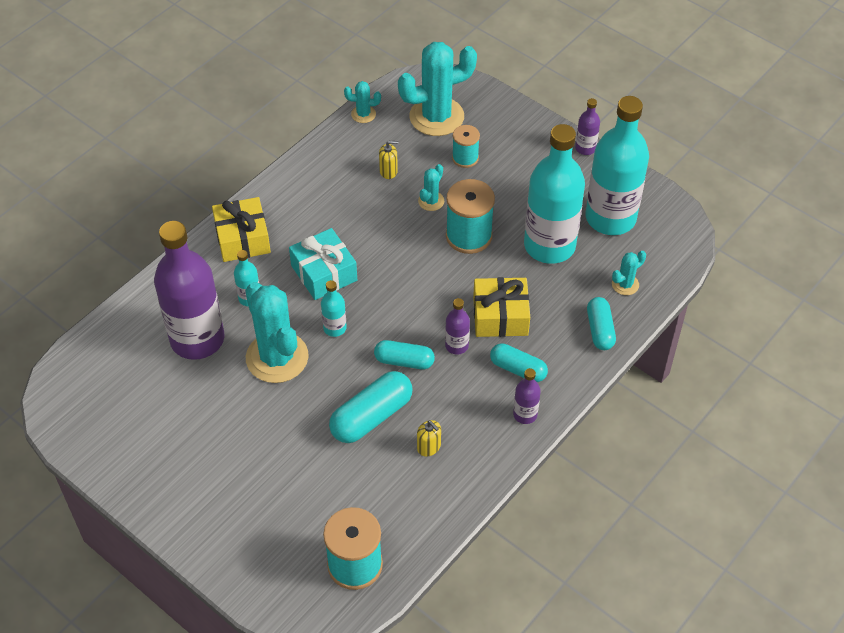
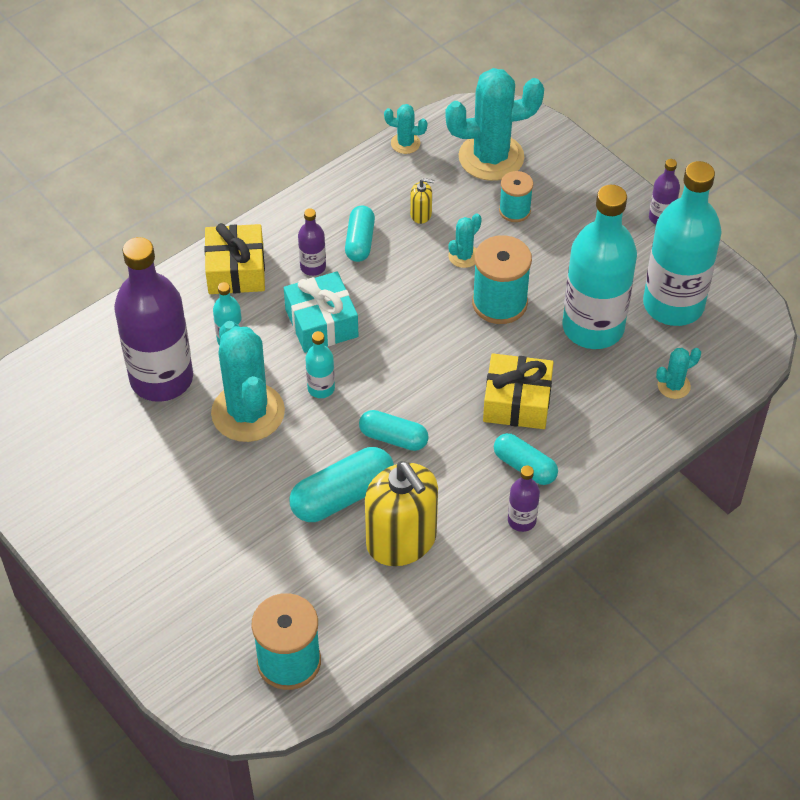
camera: 10 degrees right, 0 degrees up
(429, 447) = (401, 541): yellow soap dispenser -> yellow soap dispenser, size x2.42
(456, 346) = (458, 429): purple bottle -> purple bottle (313, 267)
(600, 330) = (632, 435): turquoise capsule -> turquoise capsule (360, 241)

